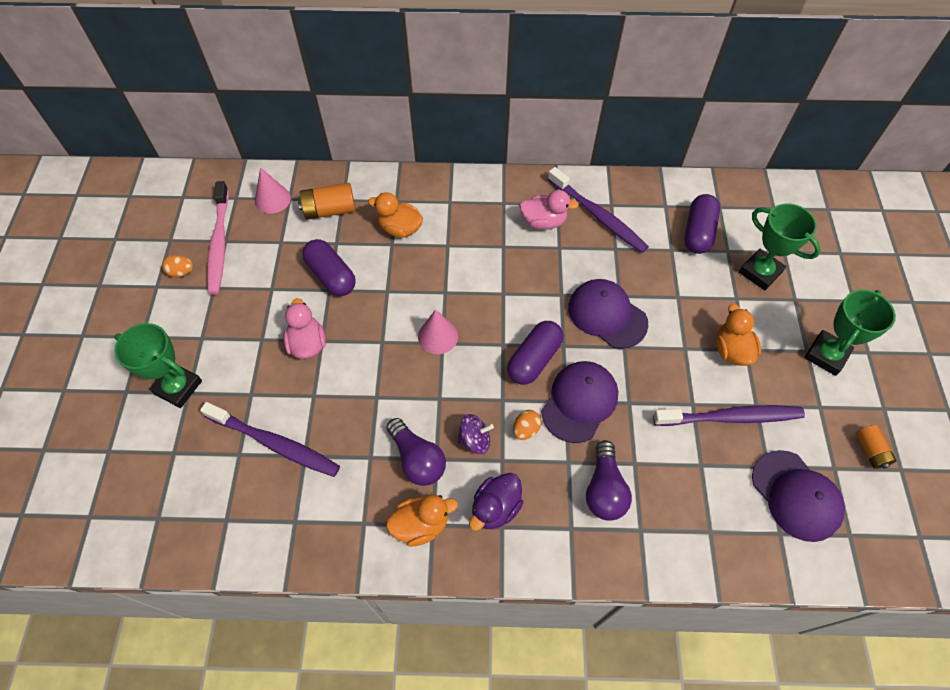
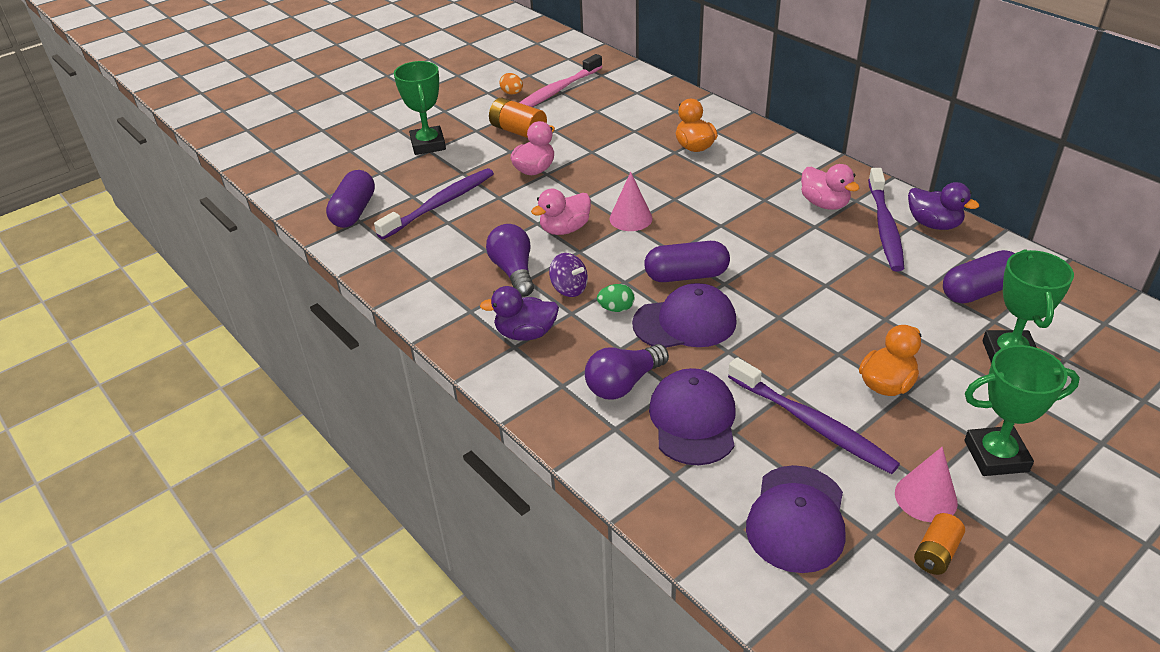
camera: 50 degrees right, 20 degrees down
(272, 199) = (625, 87): pink cone -> pink cone (926, 497)
(274, 443) = (440, 204): purple toothbrush -> purple toothbrush turned 120 degrees counterclockwise
(329, 210) = (656, 111): orange battery -> orange battery (518, 131)
(331, 276) = (604, 145): purple capsule -> purple capsule (354, 211)
(404, 386) = (564, 229): none -> pink duck
(417, 459) = (513, 271): purple light bulb -> purple light bulb turned 150 degrees clockwise
(421, 524) = (463, 305): orange duck -> none
(526, 429) = (616, 309): orange egg -> green egg
(607, 315) = (794, 289): purple cap -> purple cap (693, 420)
(621, 192) = (933, 224): none -> purple duck

